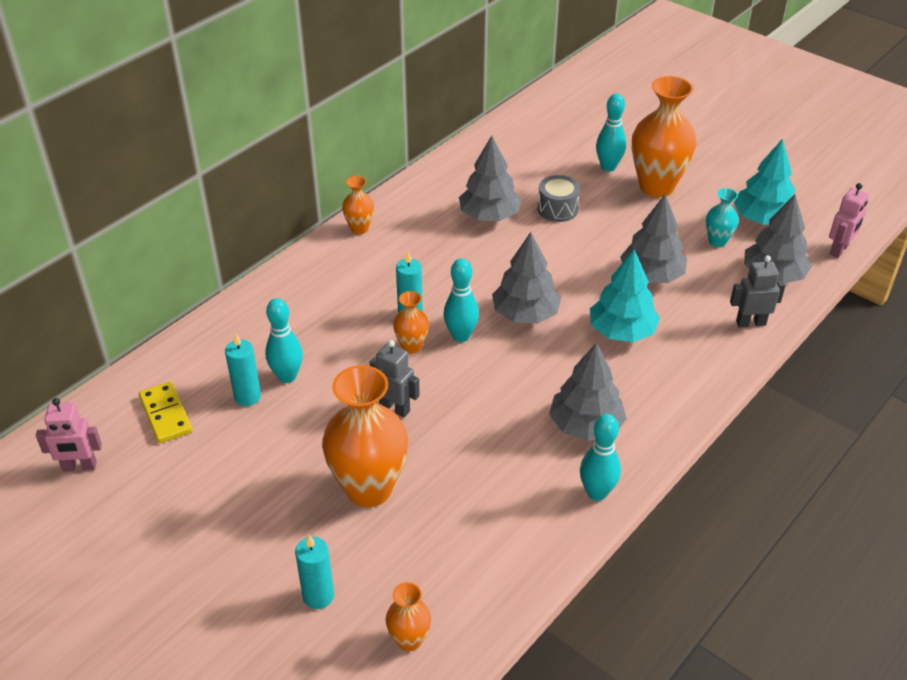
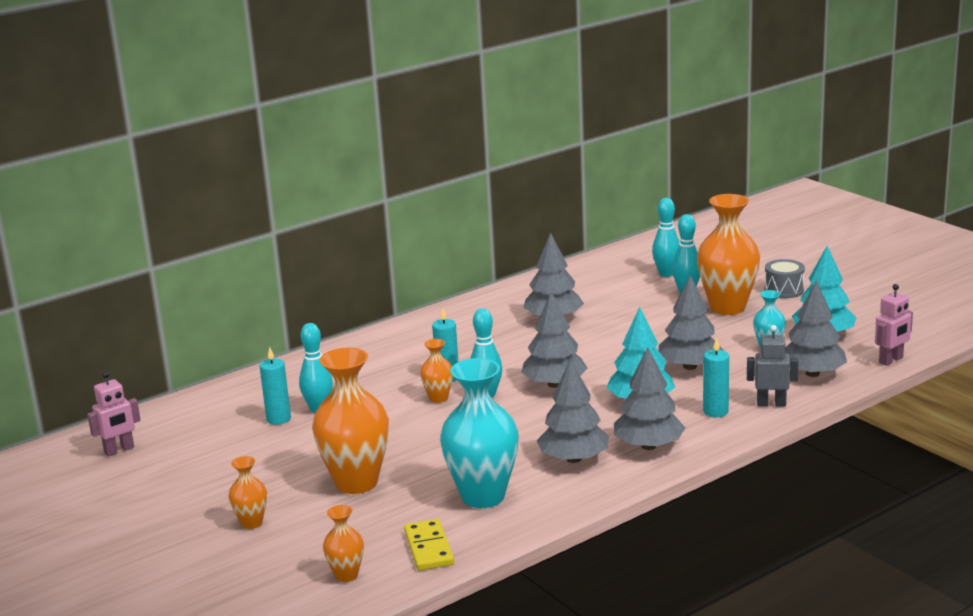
camera: 15 degrees right, 20 degrees down
(79, 467) = (119, 450): pink robot -> pink robot turned 45 degrees counterclockwise
(165, 414) = (204, 425): yellow domino -> yellow domino (428, 548)
(318, 596) = (281, 542): turquoise candle -> turquoise candle (715, 412)
(359, 228) = (428, 321): orange vase -> orange vase (251, 523)
(395, 408) = (404, 435): grey robot -> none
(512, 495) = (483, 496): none -> turquoise vase
(557, 209) = (621, 317): grey drum -> grey drum (784, 290)
(597, 493) = (561, 502): turquoise bowling pin -> turquoise bowling pin (666, 274)
(654, 397) = (648, 446): none -> grey tree

